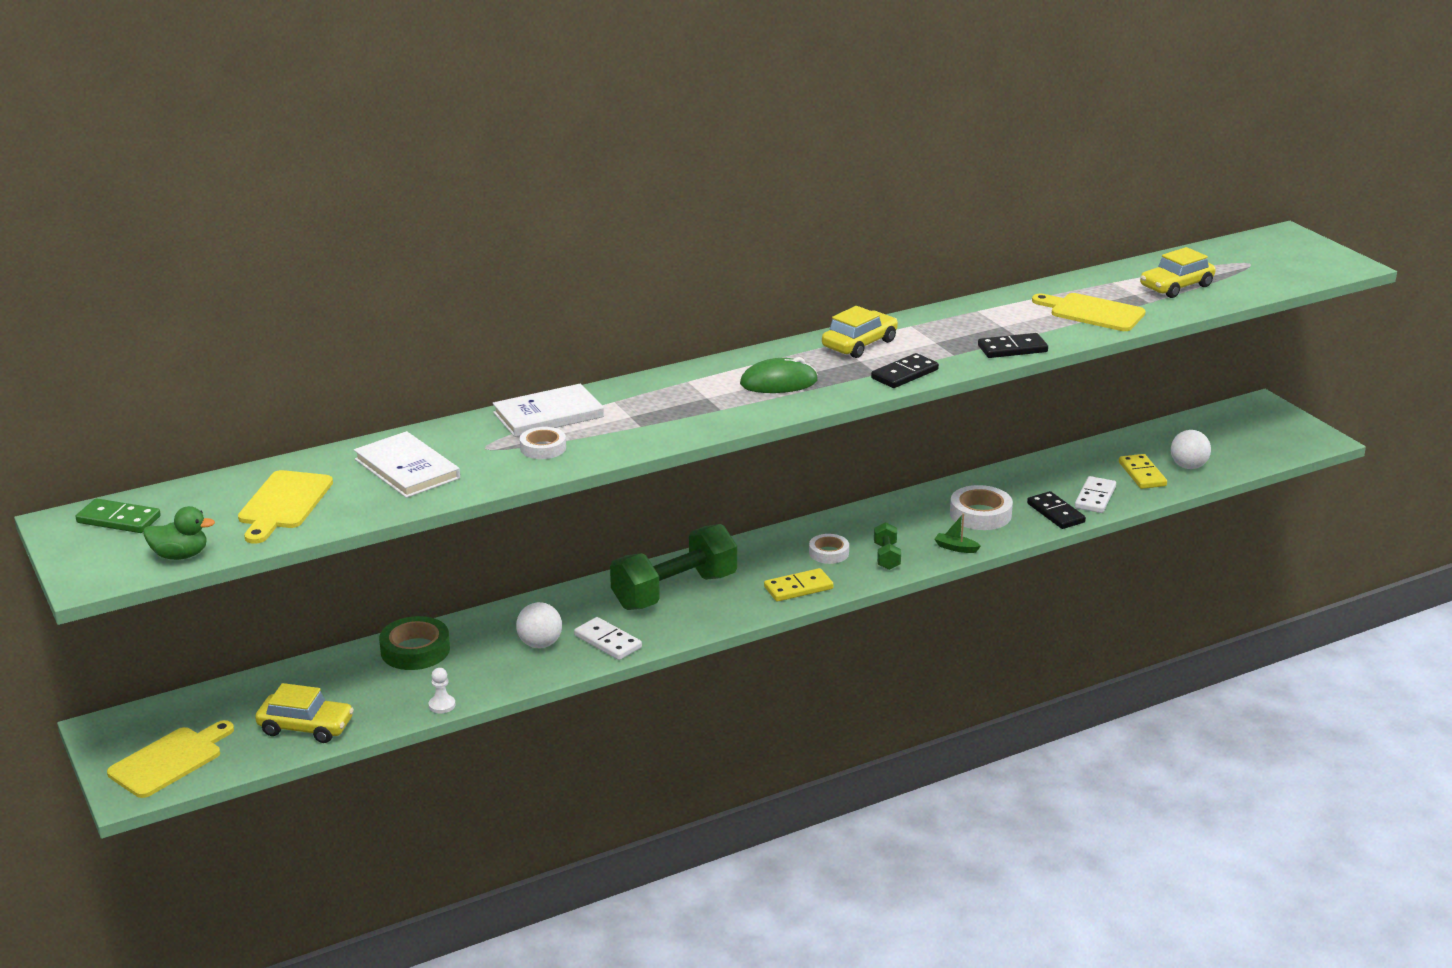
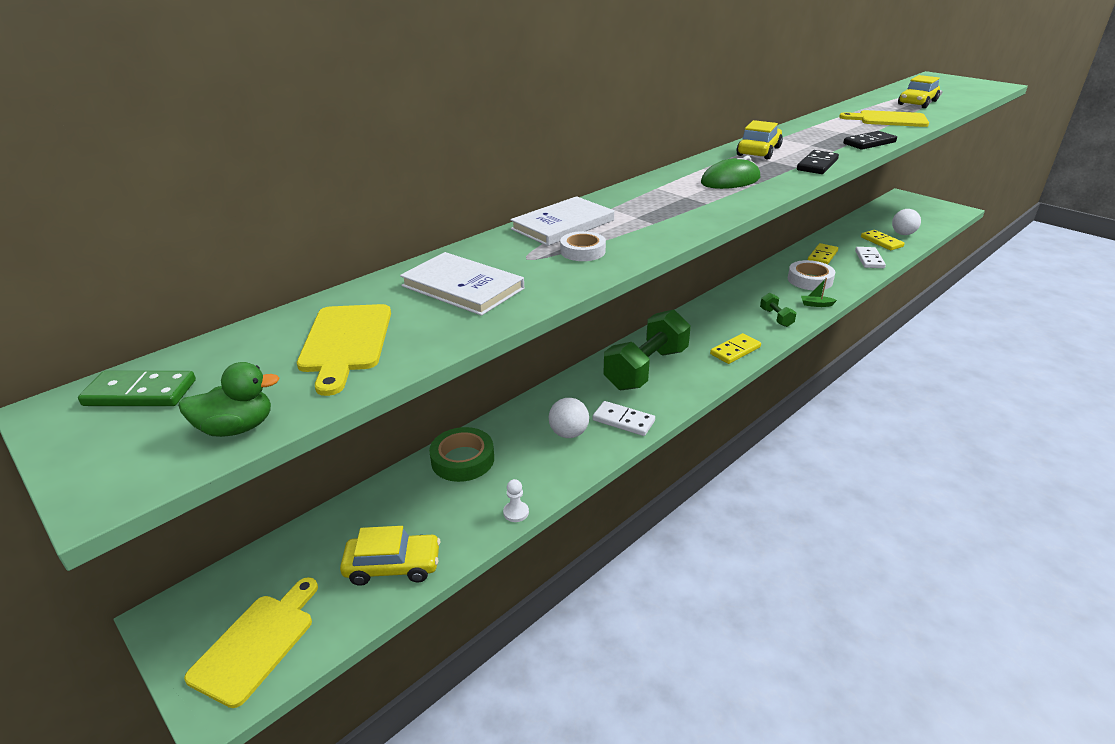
camera: 15 degrees left, 5 degrees up
(829, 553) = (734, 321): white tape -> none
(1032, 483) = (822, 256): none -> yellow domino
(1056, 513) = (856, 272): black domino -> none

